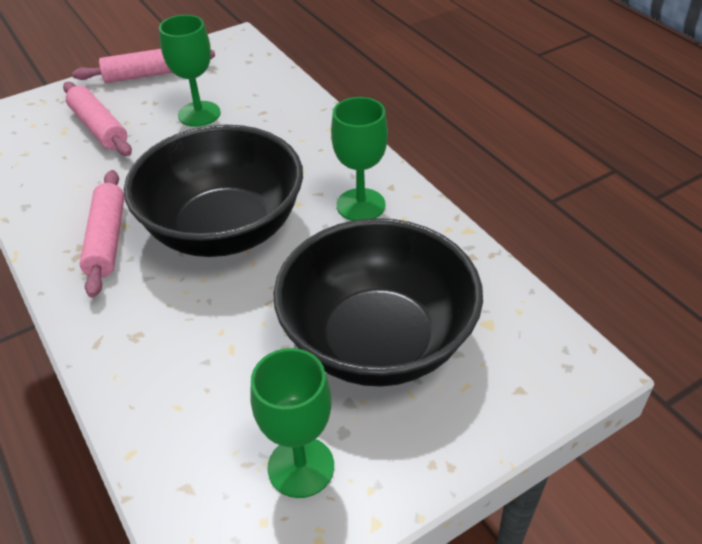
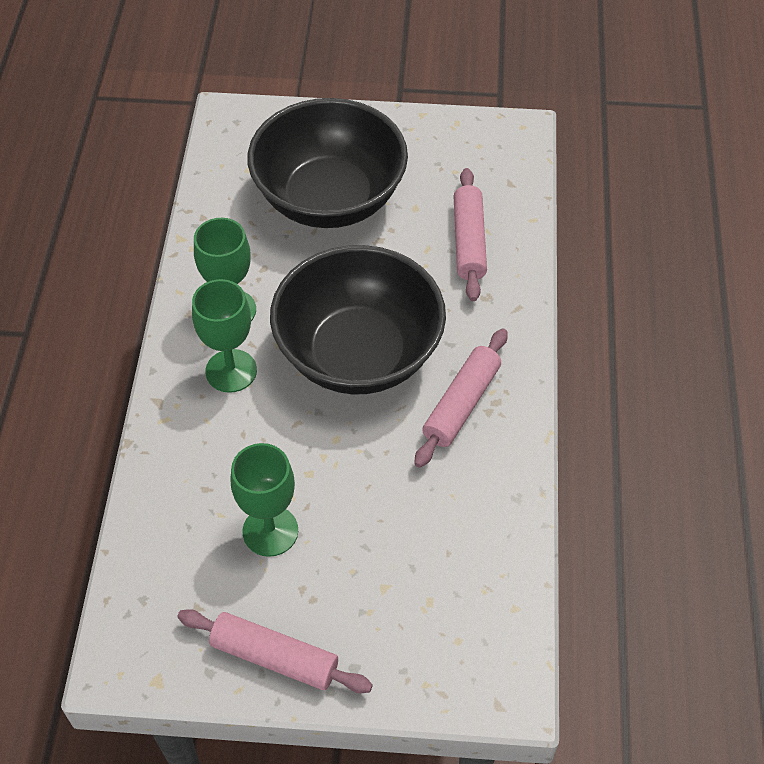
camera: 145 degrees left, 10 degrees up
(99, 127) = (387, 581): pink rolling pin -> pink rolling pin (468, 241)
(301, 467) = (439, 158): green goblet -> green goblet (231, 371)

